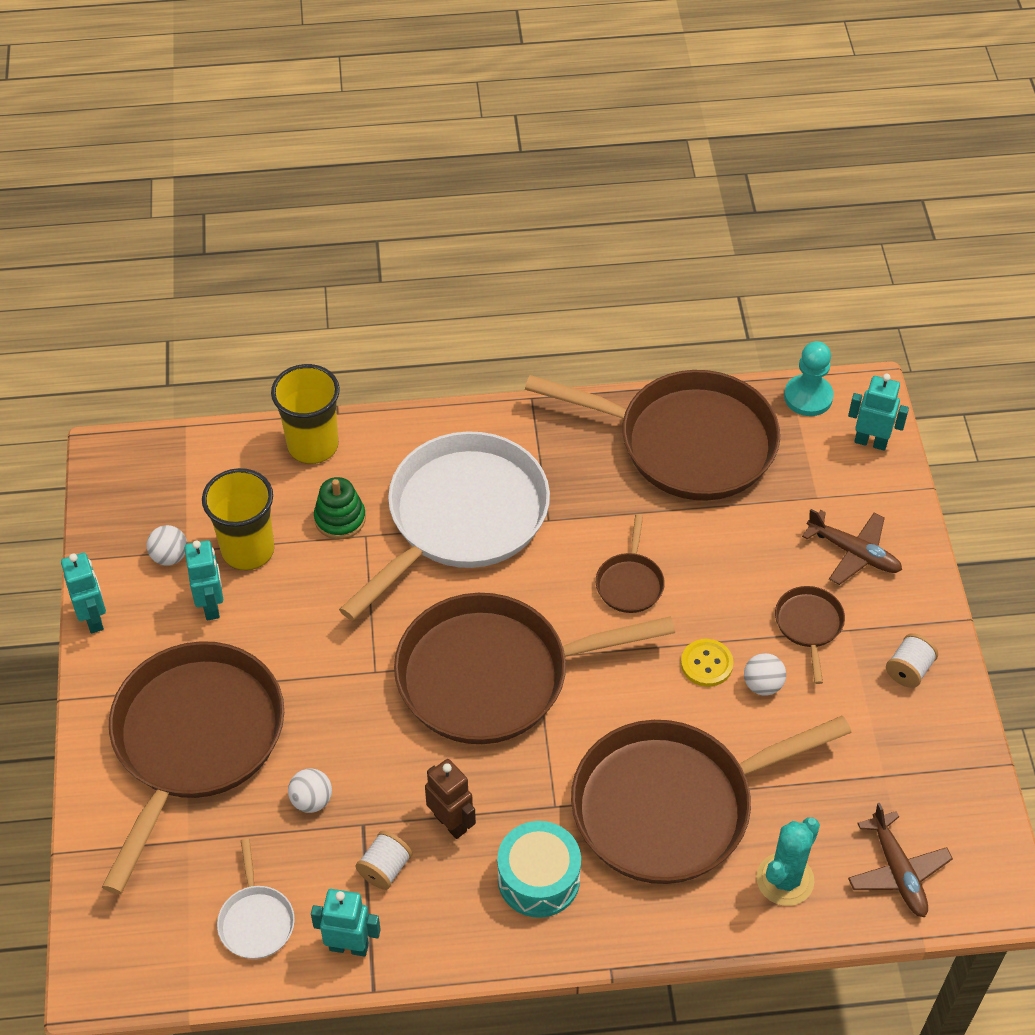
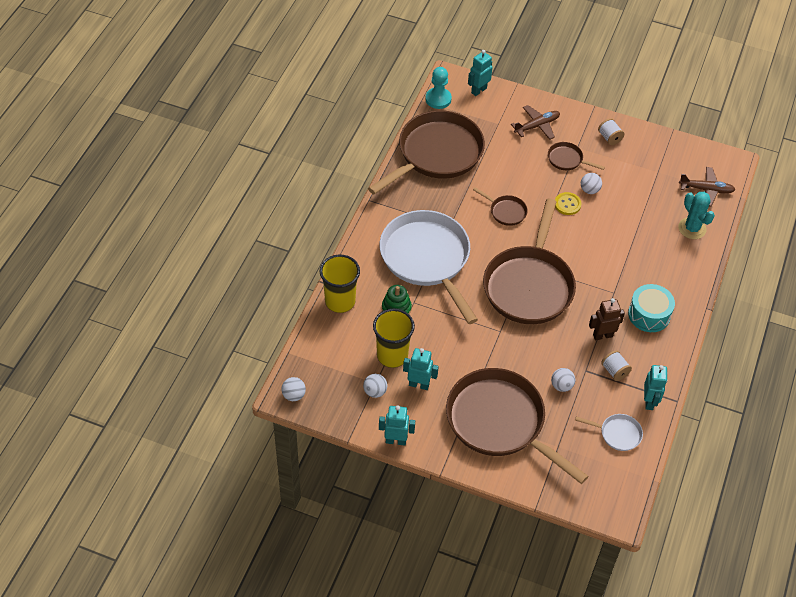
camera: 65 degrees left, 0 degrees up
(113, 464) = (294, 395): none -> white ball
(349, 946) = (649, 401): turquoise robot -> turquoise robot turned 150 degrees clockwise
(672, 806) = (635, 250): brown pan -> none

